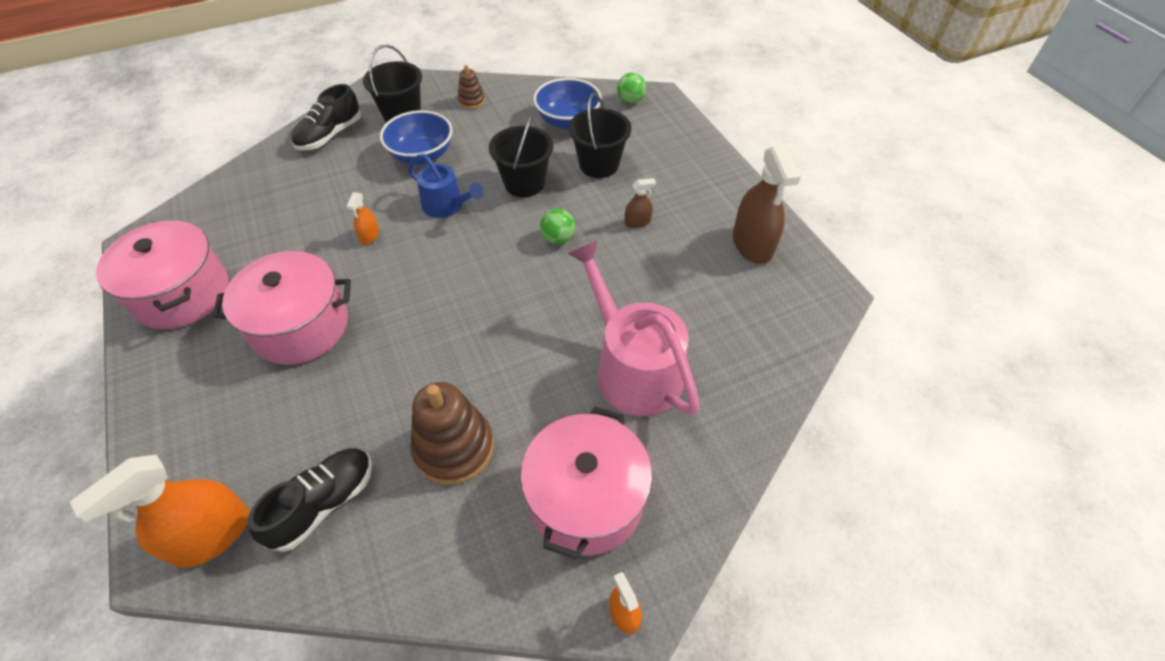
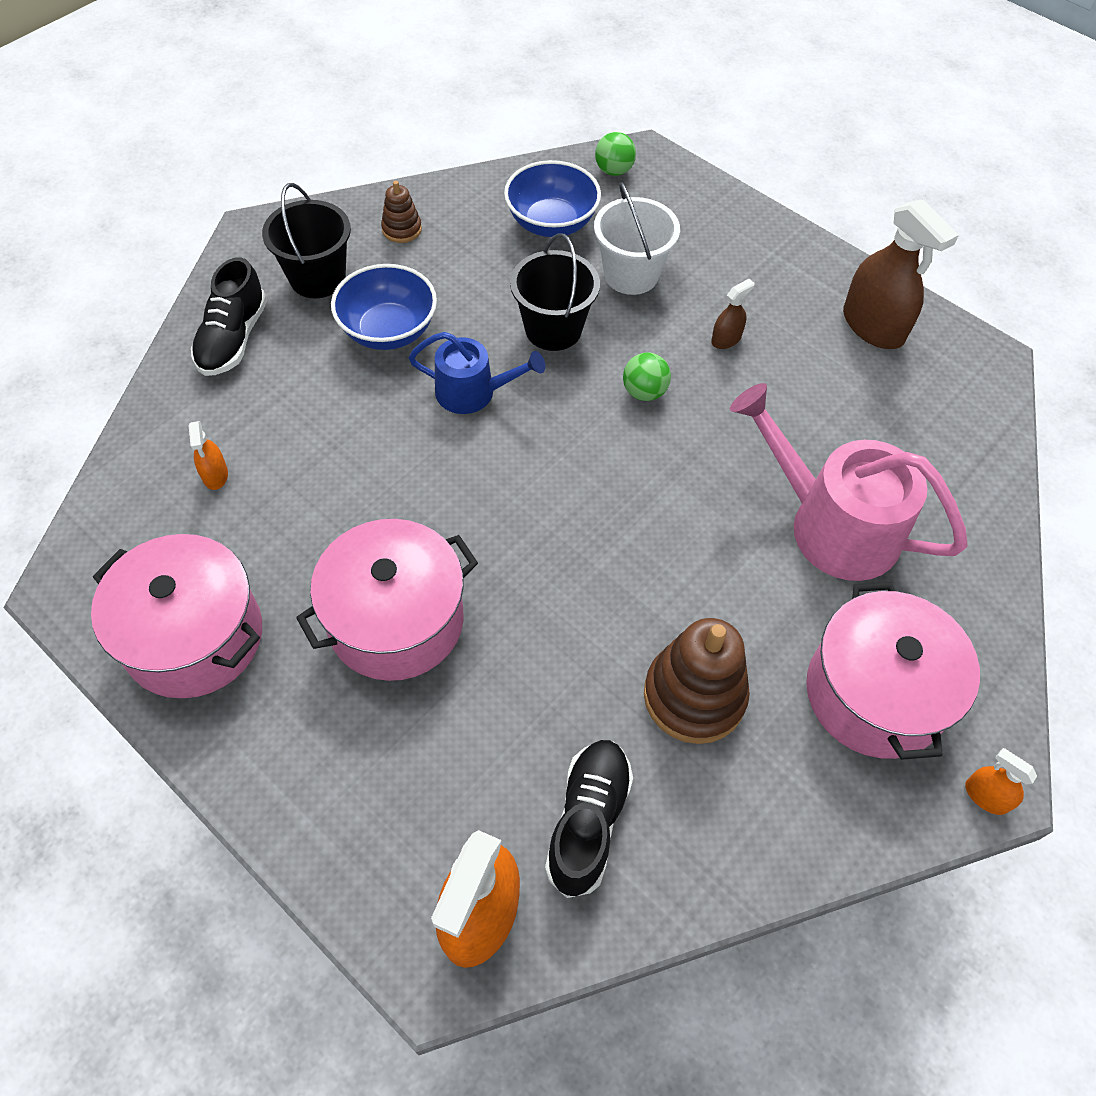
camera: 25 degrees left, 5 degrees up
(369, 235) = (398, 467): orange spray bottle -> orange spray bottle (215, 475)
(599, 164) = (631, 274): black bucket -> white bucket

